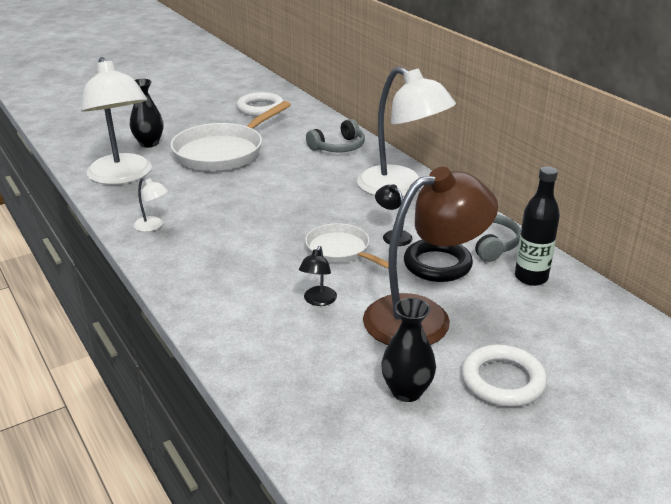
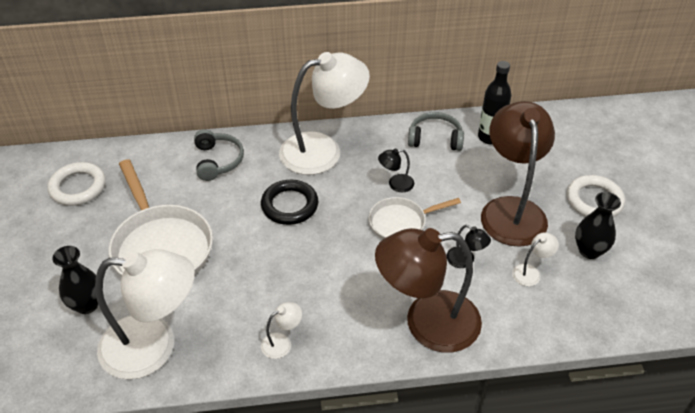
camera: 65 degrees left, 15 degrees up
(217, 295) = (427, 323): none -> brown lamp
(334, 350) = (531, 272): none -> white lamp
(437, 265) = (450, 176): black ring -> black ring (289, 205)

